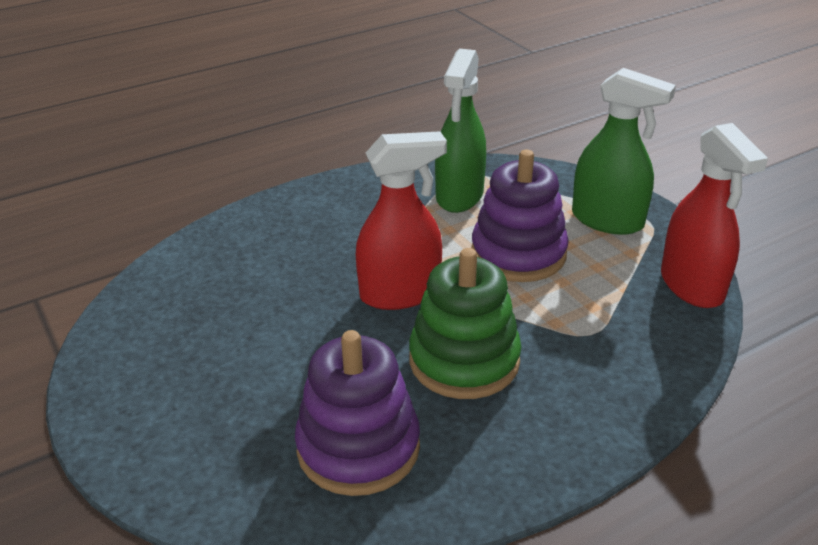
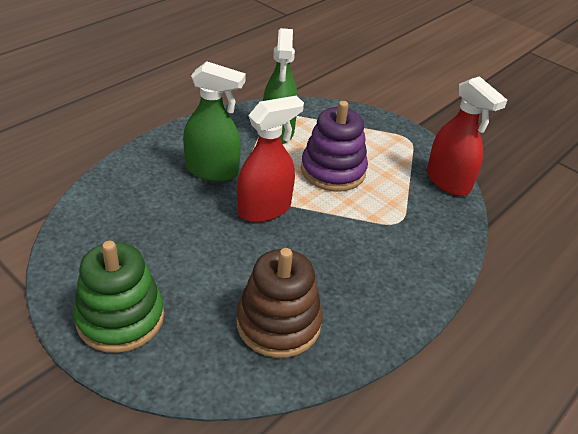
camera: 20 degrees left, 5 degrees up
(358, 447) = (278, 323): purple stacking toy -> brown stacking toy
(464, 360) = (325, 252): green stacking toy -> green stacking toy (120, 318)
(607, 220) = (382, 140): green spray bottle -> green spray bottle (212, 170)

